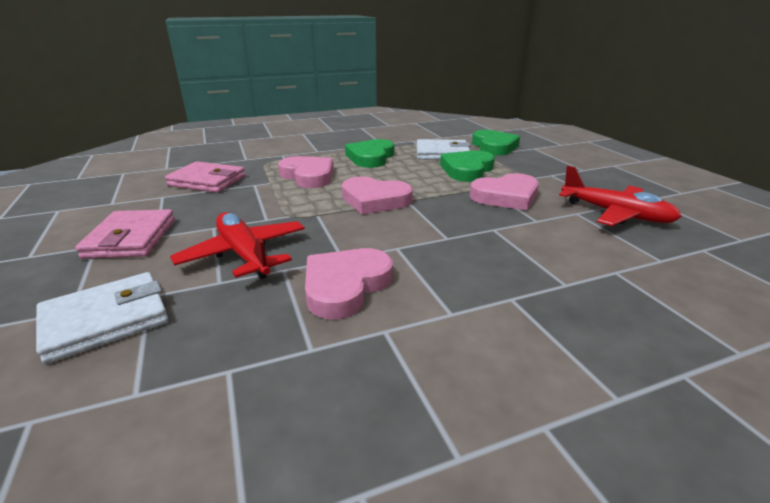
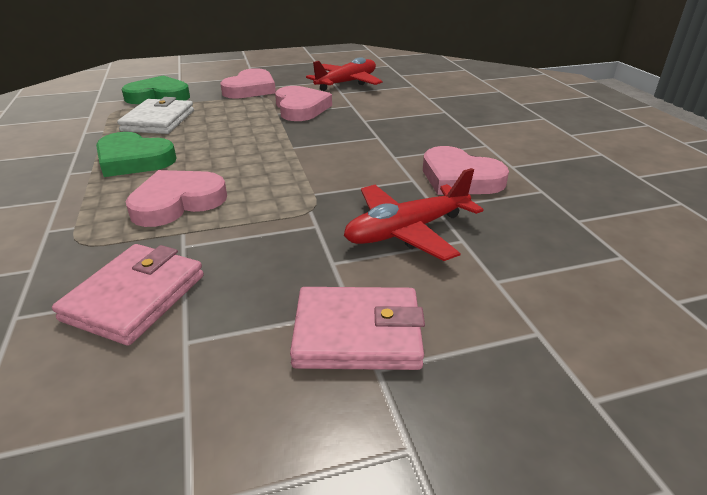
camera: 85 degrees left, 5 degrees up
(106, 320) = (546, 298): white wallet -> none
(375, 200) = (285, 162): pink heart -> pink heart (250, 89)
(467, 170) = (223, 115): green heart -> none

